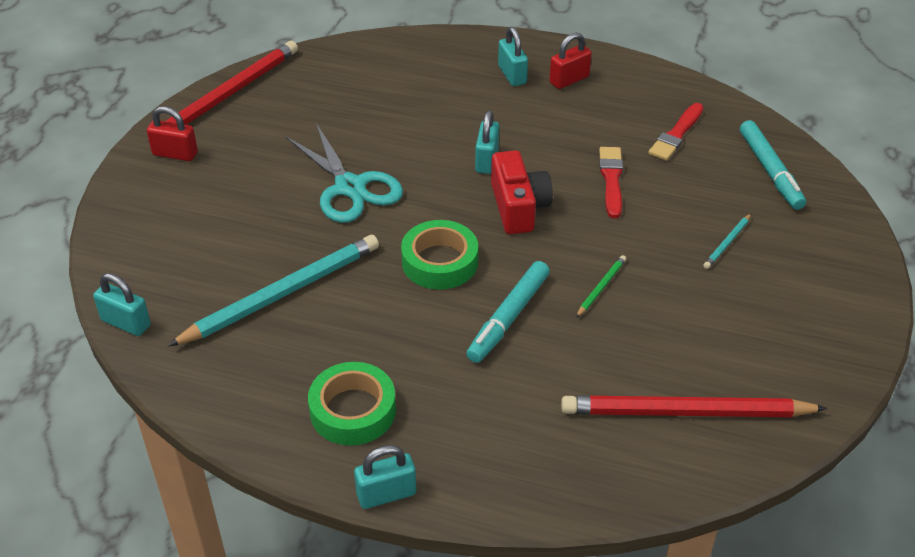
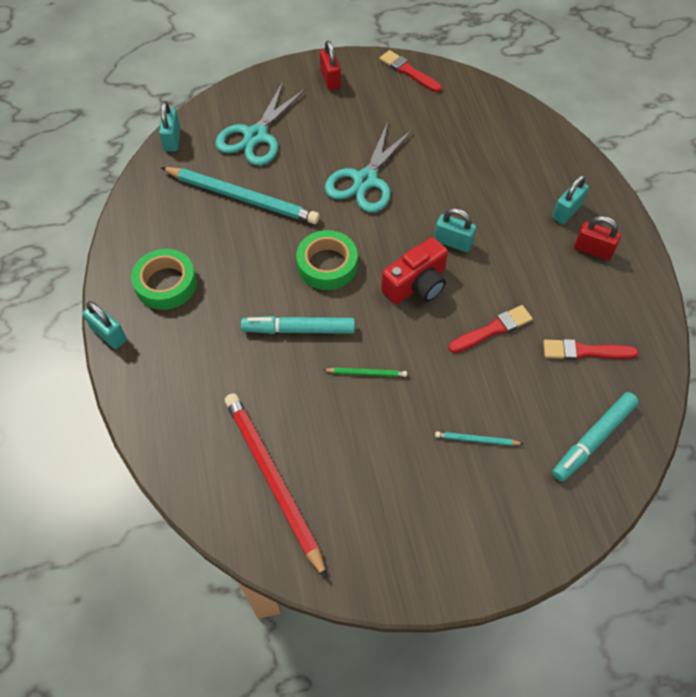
camera: 60 degrees right, 15 degrees up
(198, 247) = (255, 136): none -> turquoise scissors
(228, 94) = (408, 71): red pencil -> red brush
(486, 160) = (453, 242): turquoise padlock -> turquoise padlock turned 45 degrees clockwise

